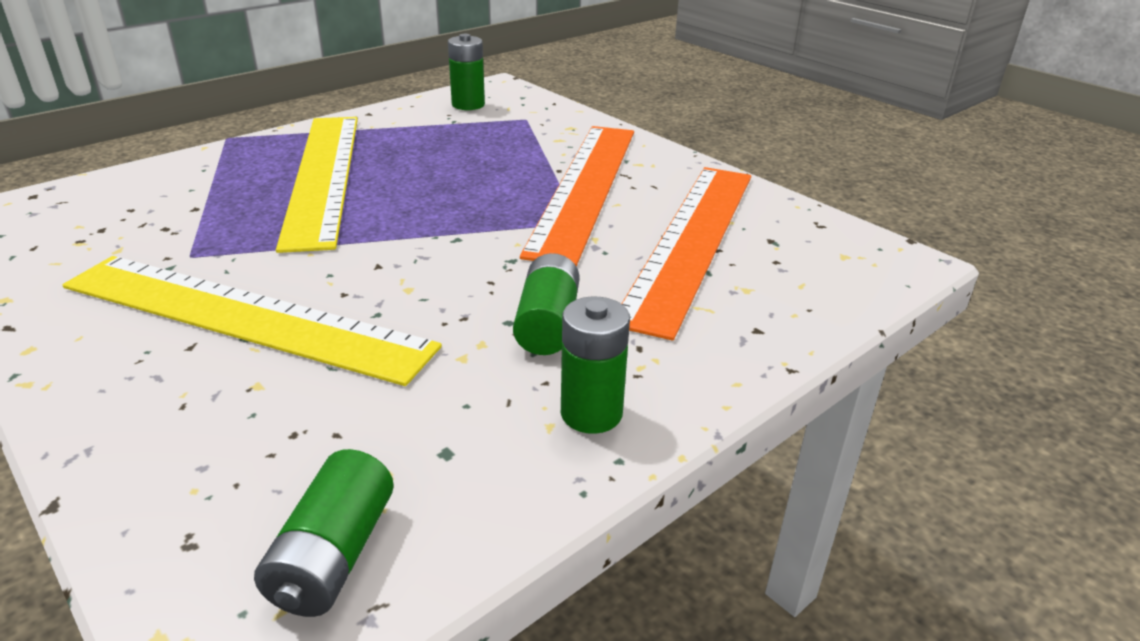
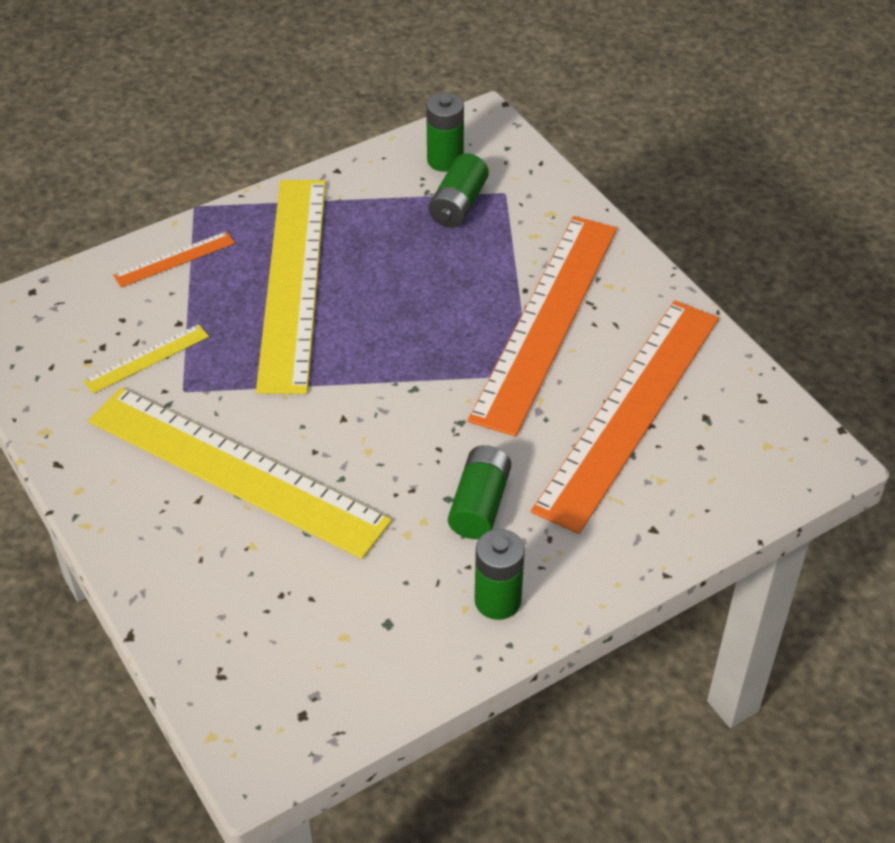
camera: 10 degrees right, 15 degrees up
(151, 235) = (147, 359): none -> yellow ruler
(199, 168) = (174, 259): none -> orange ruler
(333, 555) = (311, 695): green battery -> green battery (458, 205)

